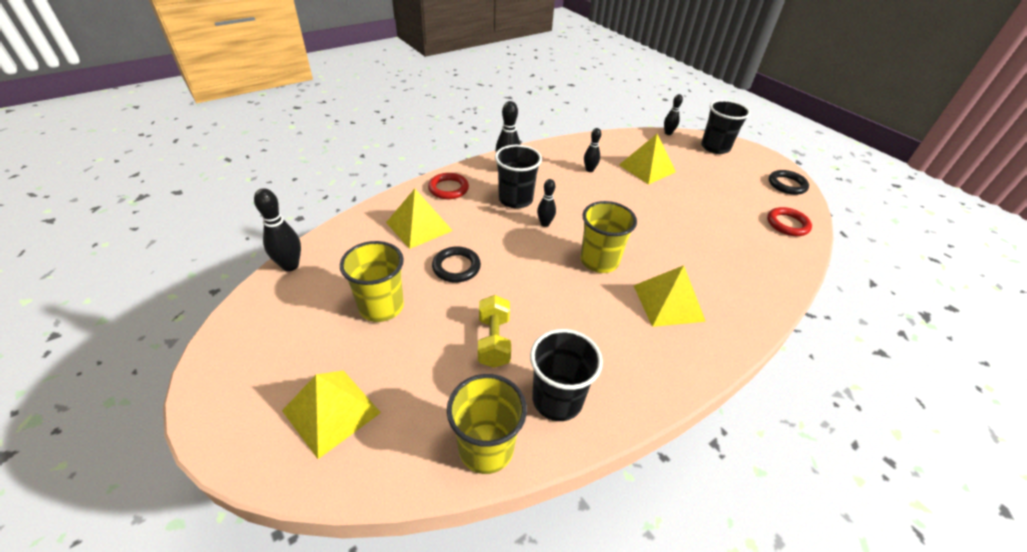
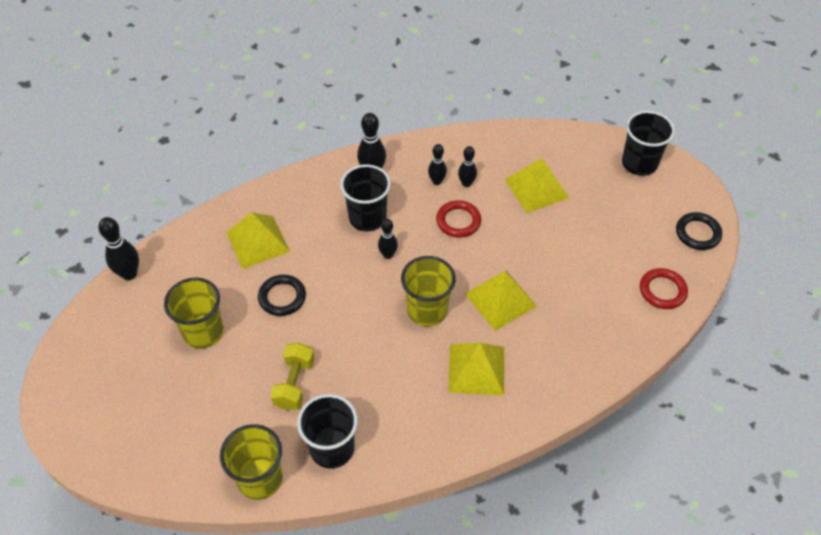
camera: 15 degrees right, 10 degrees up
(331, 411) = (145, 426): yellow pyramid -> yellow pyramid (500, 299)
(448, 189) = (300, 194): red ring -> red ring (458, 221)
(668, 133) = (590, 133): black bowling pin -> black bowling pin (437, 181)

